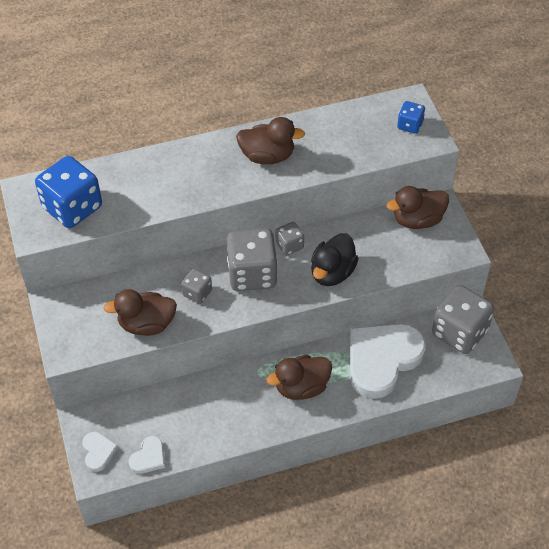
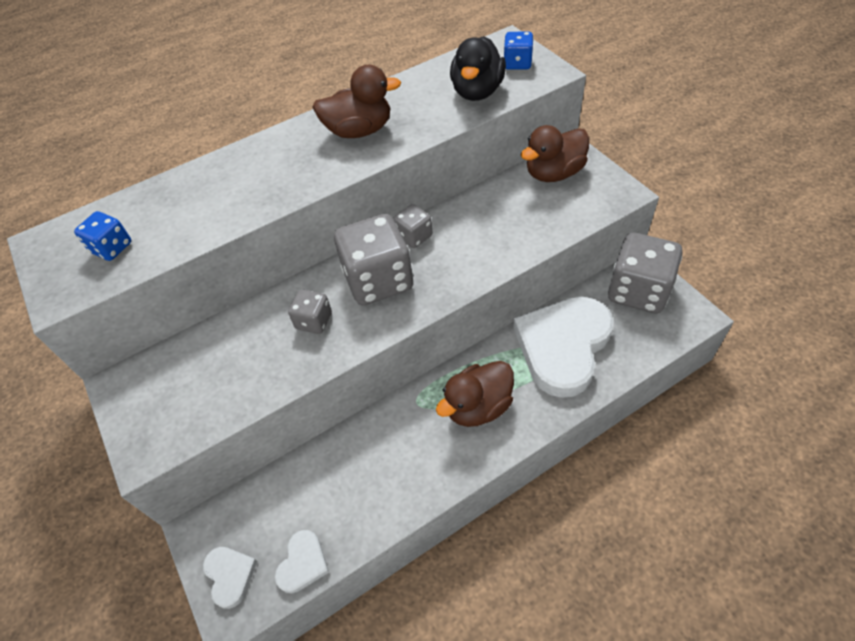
camera: 10 degrees left, 0 degrees up
(72, 207) = (112, 248): blue dice -> blue dice, size x0.50
(146, 324) = (255, 379): brown duck -> none
(332, 273) = (477, 254): black duck -> black duck (477, 92)

